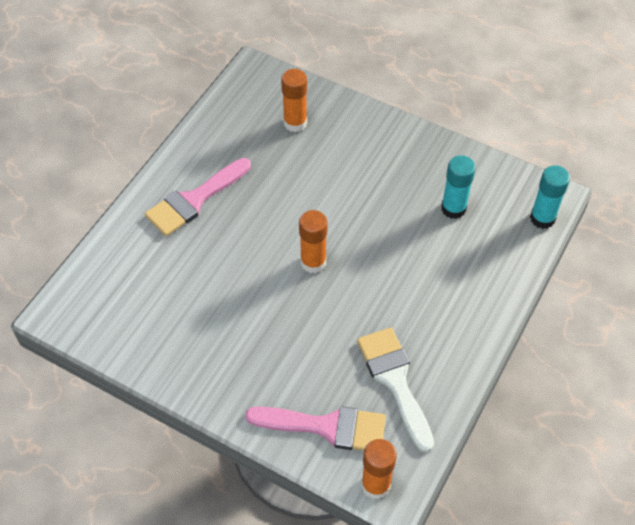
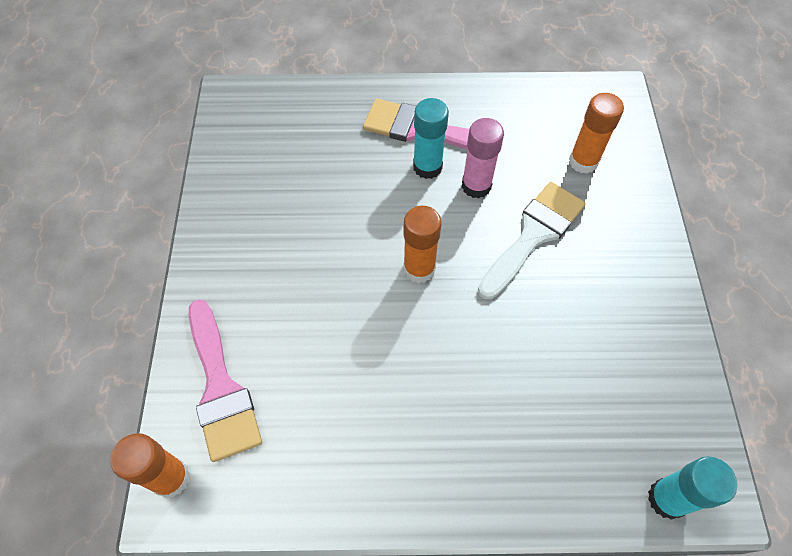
camera: 60 degrees right, 5 degrees up
(269, 194) = (476, 186): none -> pink glue stick
(395, 380) = (316, 431): white brush -> white brush (533, 235)
(453, 208) = (597, 378): turquoise glue stick -> turquoise glue stick (427, 167)

